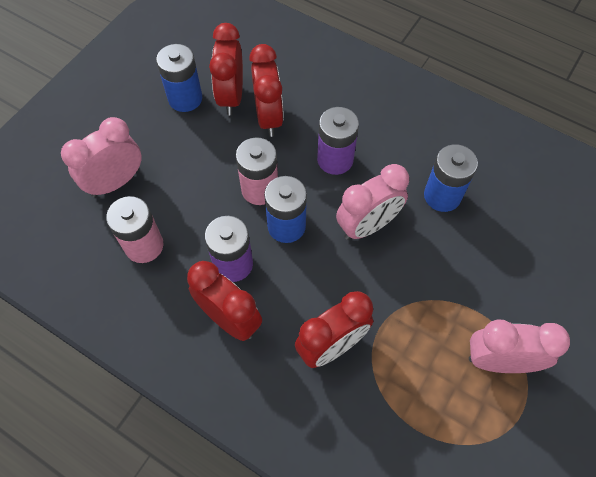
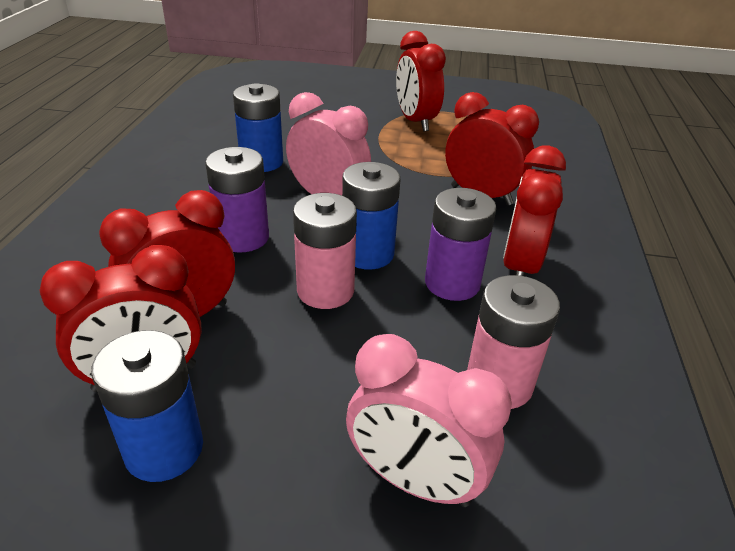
camera: 115 degrees left, 25 degrees down
(499, 361) = (415, 121): pink clock -> red clock

